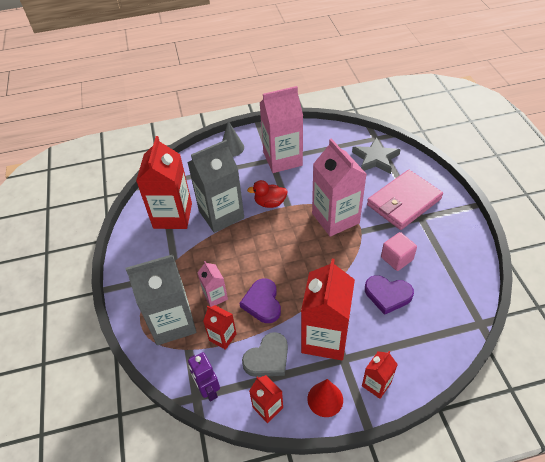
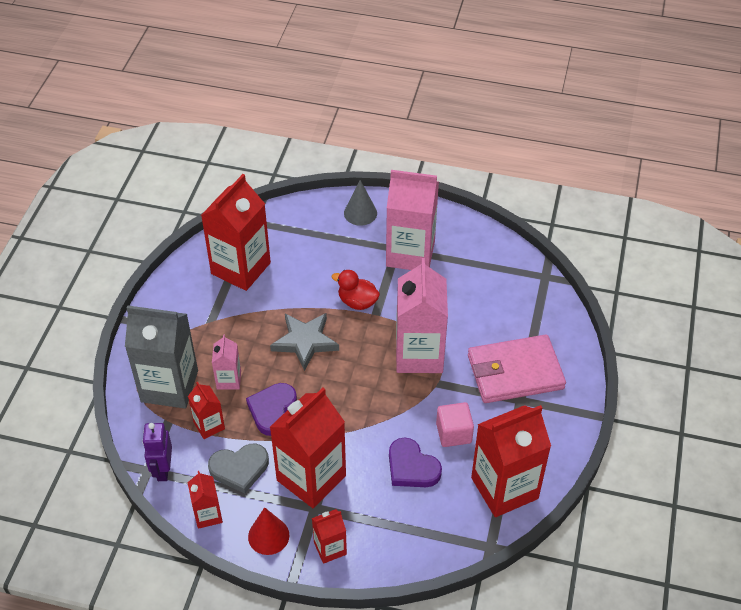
camera: 25 degrees right, 0 degrees up
(221, 214) = (294, 291): grey carton -> none
(375, 158) = (524, 303): grey star -> grey star (305, 342)
(457, 279) = (504, 488): none -> red carton

